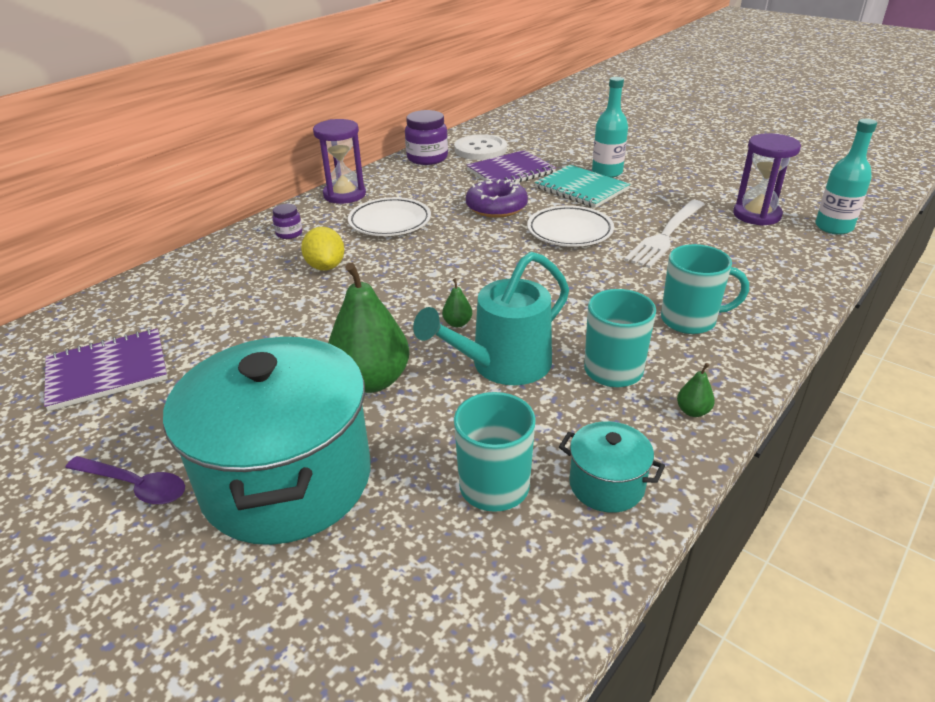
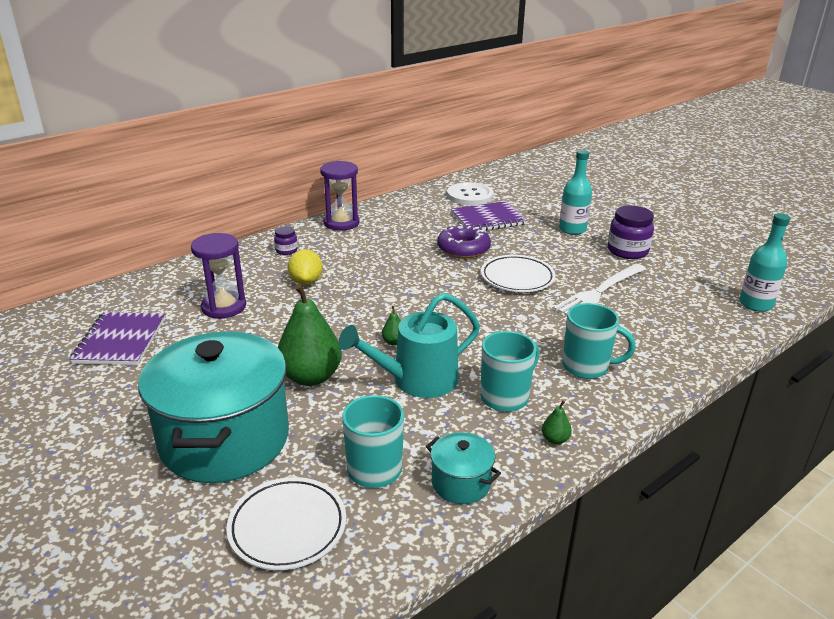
camera: 10 degrees right, 5 degrees down
(107, 371) = (120, 340): purple notebook -> purple notebook turned 75 degrees counterclockwise
(135, 486) = (117, 426): purple spoon -> none
(390, 222) = (370, 251): white plate -> white plate (287, 527)
(427, 158) = (421, 198): purple jar -> purple jar (627, 251)
(581, 188) = (543, 241): turquoise notebook -> none
(756, 215) = (690, 284): purple hourglass -> purple hourglass (224, 307)

